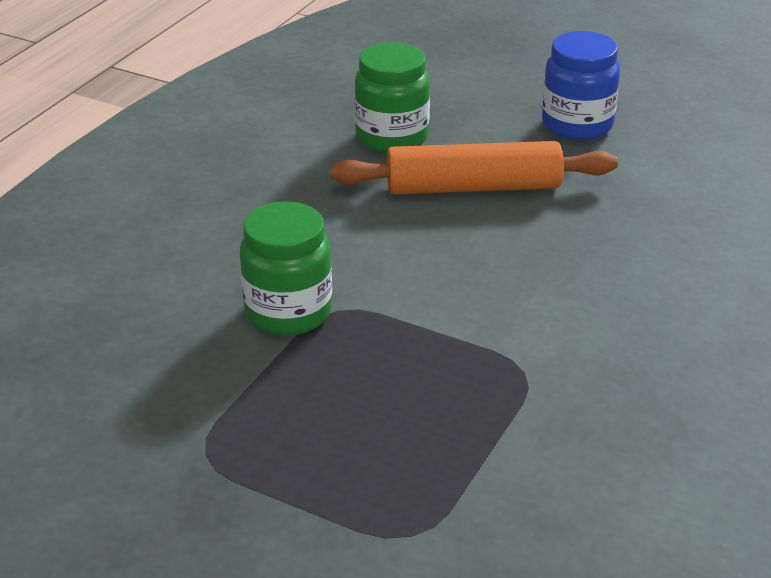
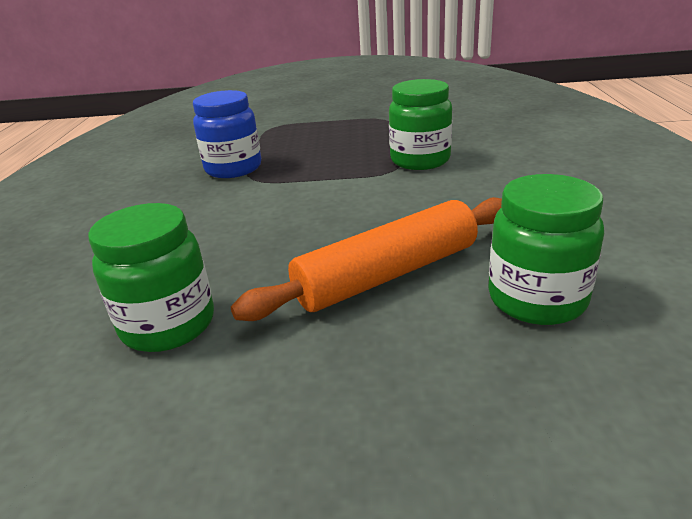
camera: 155 degrees right, 5 degrees down
(577, 125) = (330, 422): blue jar -> blue jar (233, 168)
(666, 207) = (168, 325): none -> green jar

